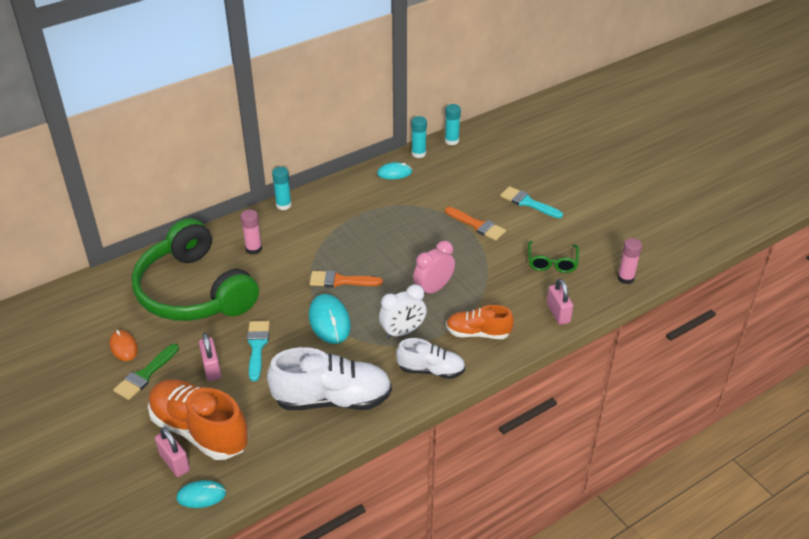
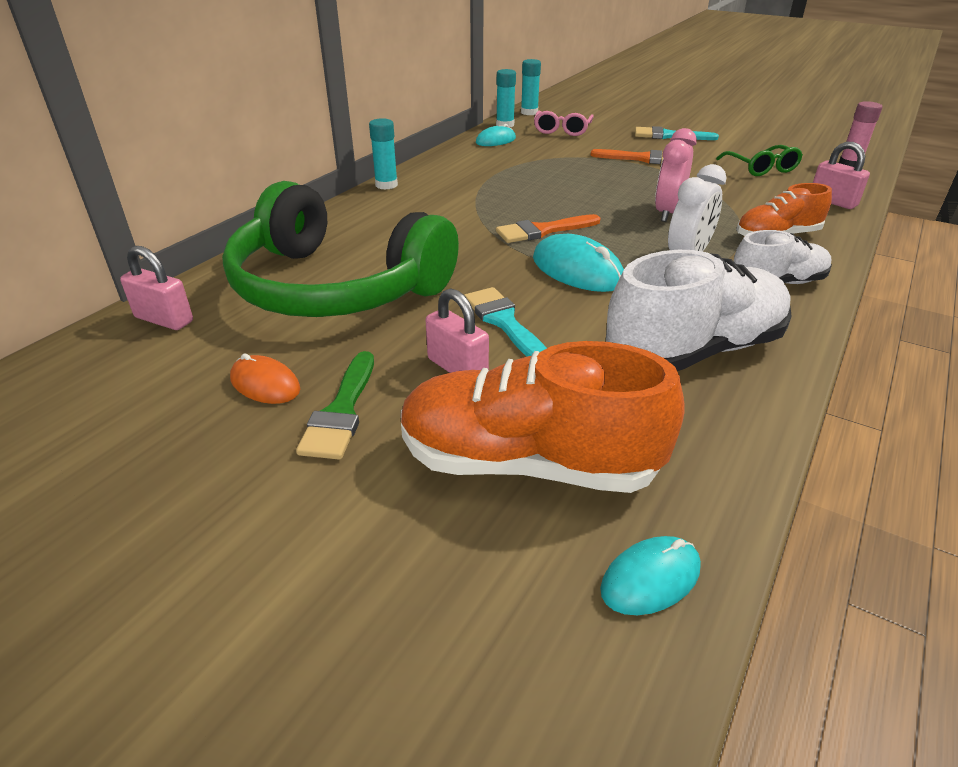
camera: 25 degrees left, 5 degrees down
(174, 462) = (533, 536): pink padlock -> pink padlock (164, 319)
(253, 249) = (386, 228): pink glue stick -> none
(454, 172) = (562, 130): none -> pink glasses

